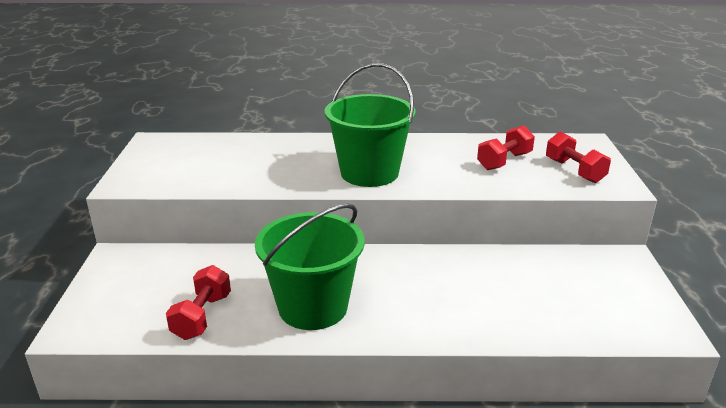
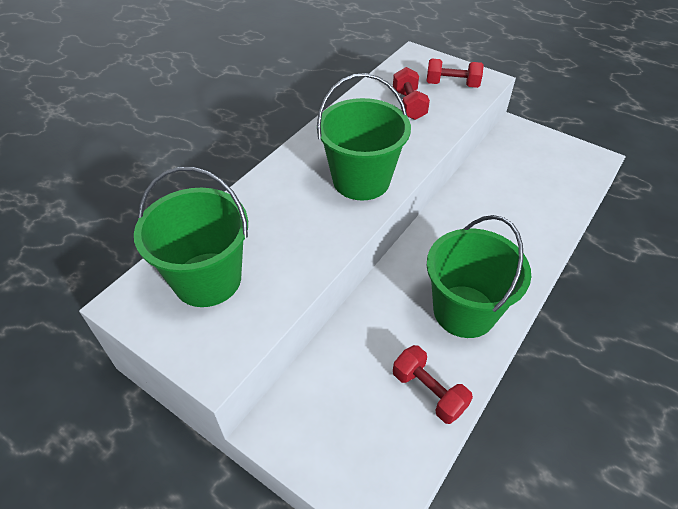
camera: 55 degrees left, 20 degrees up
(197, 156) = (207, 279): none -> green bucket

